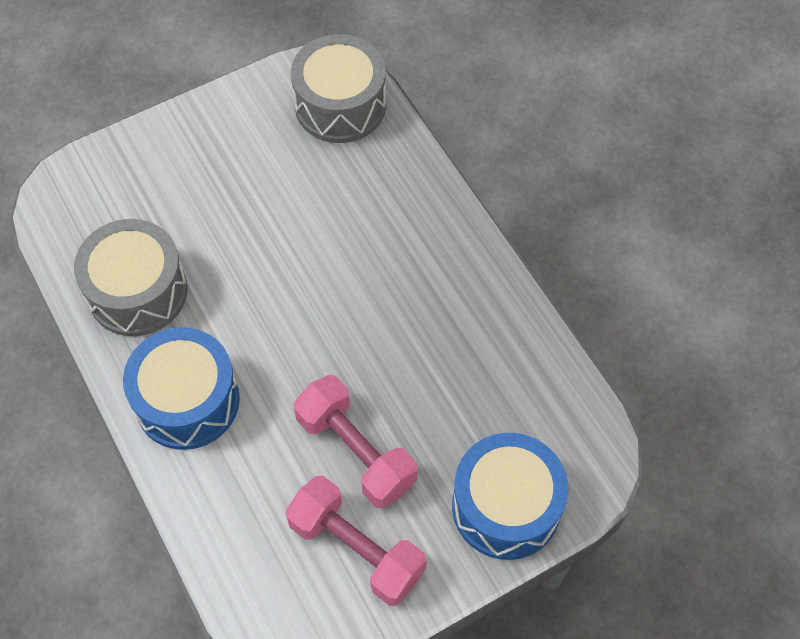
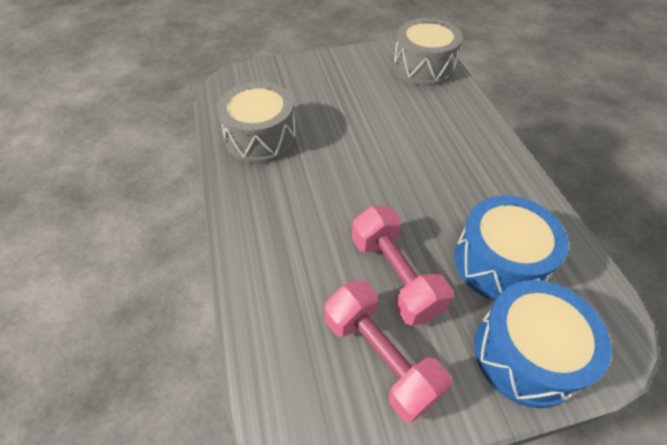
camera: 15 degrees right, 10 degrees down
(187, 400) = (272, 210): blue drum -> blue drum (499, 262)

